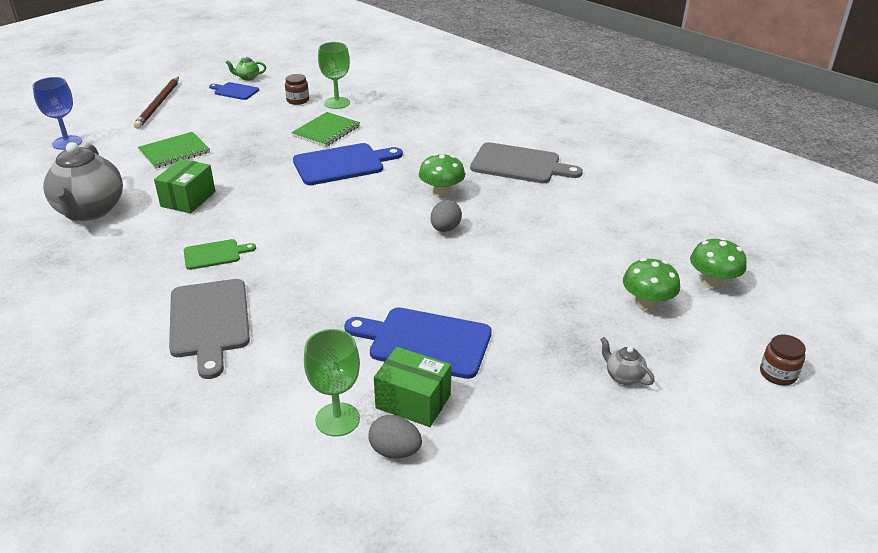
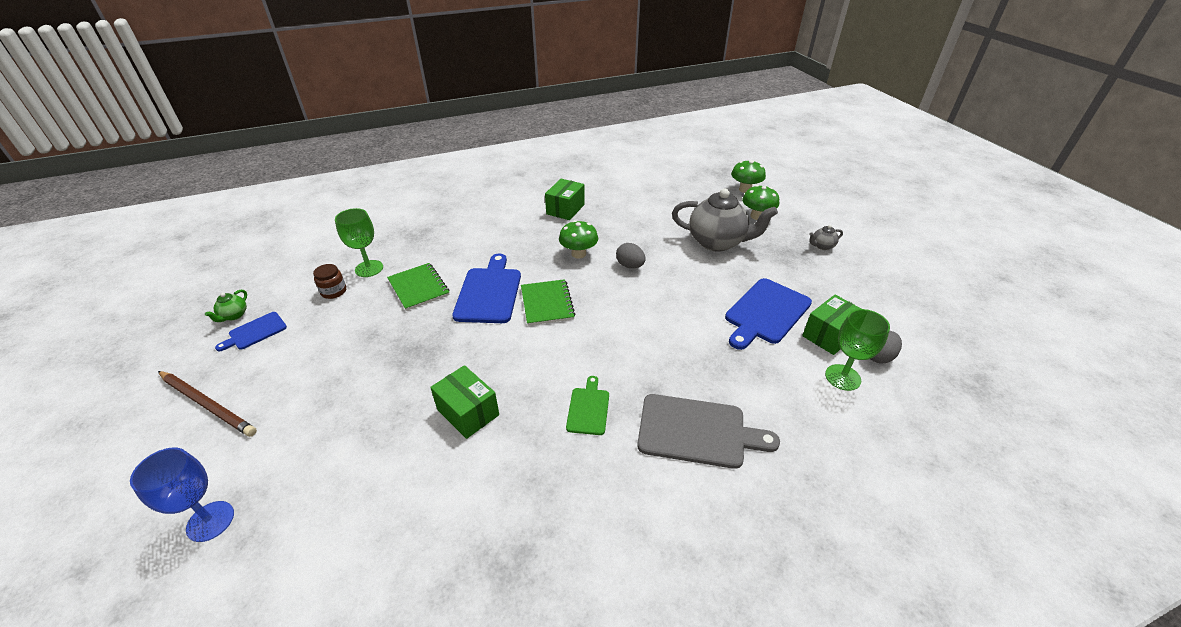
camera: 65 degrees left, 5 degrees up
(90, 211) = (426, 510): grey teapot -> grey teapot (717, 242)
(174, 152) = (351, 408): green notebook -> green notebook (547, 303)
(519, 164) = (565, 209): grey cutting board -> green box
(778, 374) = (830, 200): brown jar -> none

